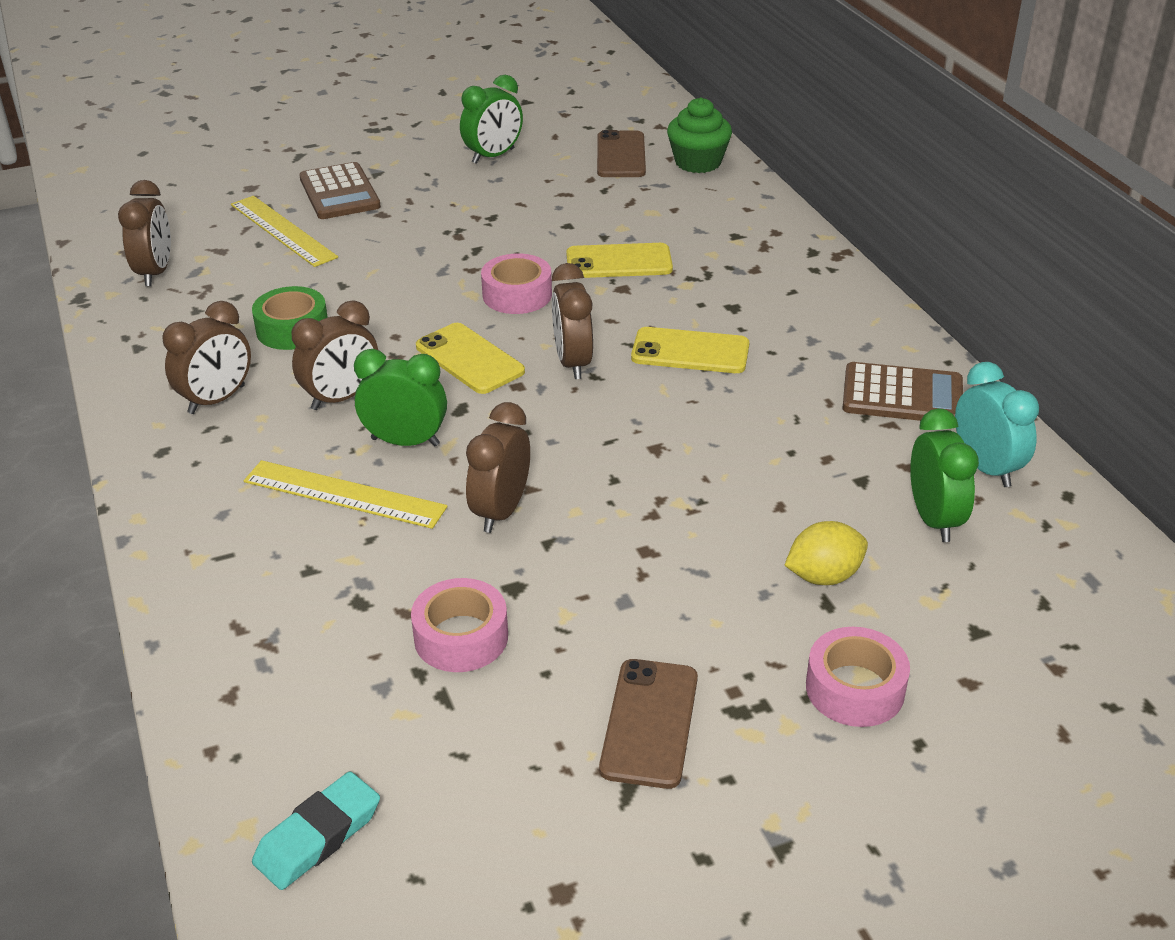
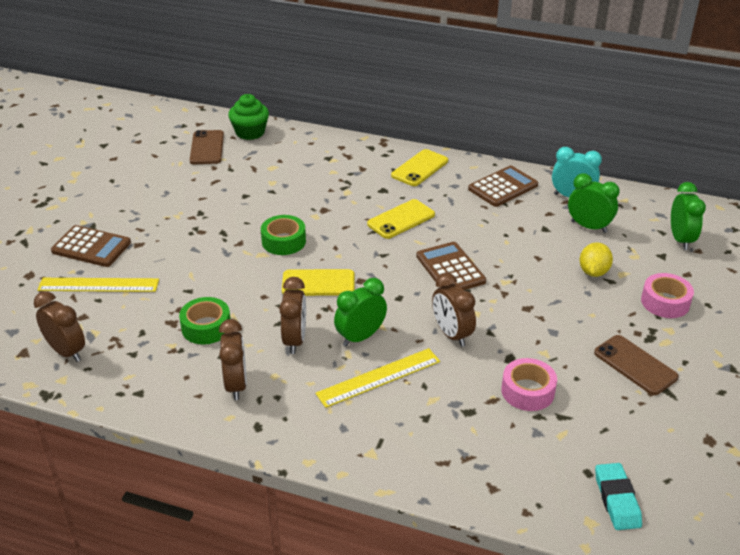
camera: 50 degrees left, 0 degrees up
(493, 156) = (141, 182): green clock -> green clock (680, 239)
(517, 295) = (283, 241): pink tape -> green tape
(573, 363) = (364, 255): brown clock -> none
(619, 262) = (300, 199): yellow phone -> yellow phone (419, 168)
(621, 155) = (207, 148): brown phone -> brown phone turned 45 degrees clockwise
(641, 442) = (450, 269): none -> brown calculator

